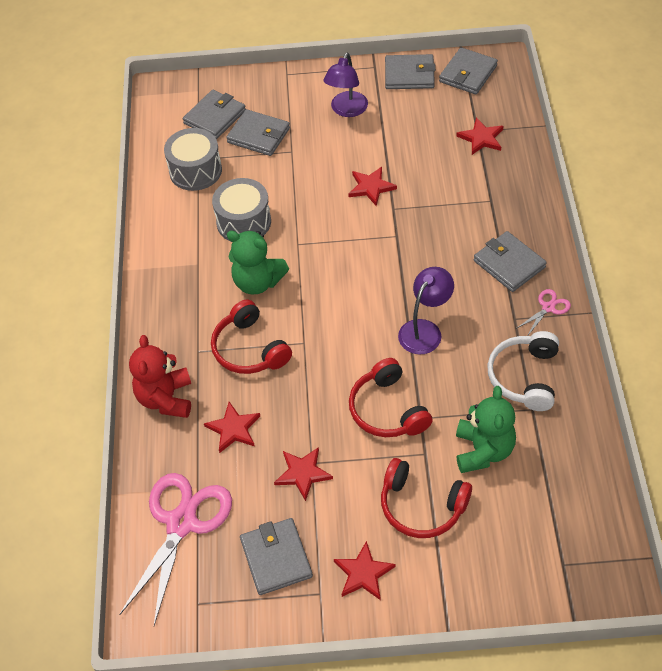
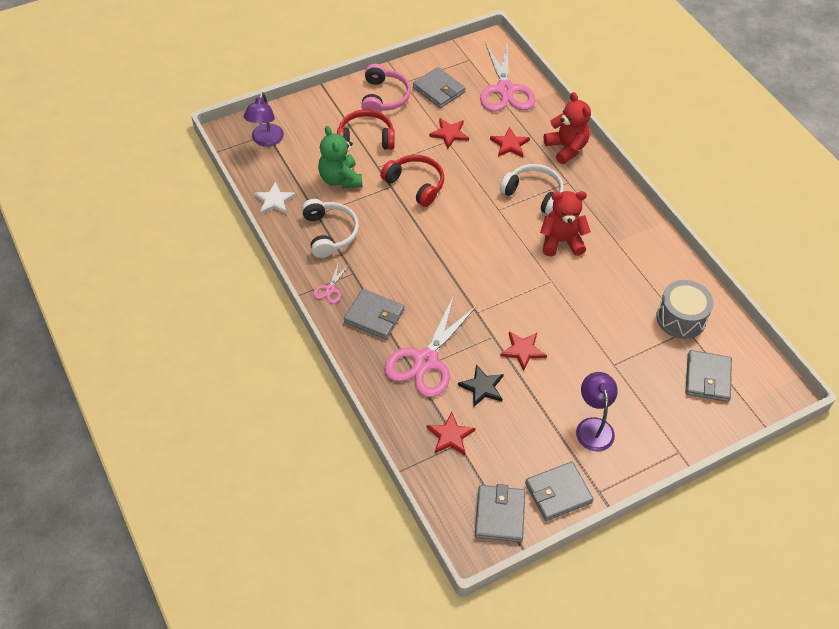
camera: 150 degrees right, 0 degrees up
(244, 222) = (606, 285): grey drum -> none
(249, 349) = (534, 194): red headphones -> white headphones
(257, 282) = (561, 241): green teddy bear -> red teddy bear
(259, 135) = (654, 371): grey wallet -> none
(363, 573) = (384, 97): red star -> pink headphones
(425, 330) = (416, 244): purple lamp -> purple lamp (265, 140)
(430, 167) = (482, 387): none -> black star
(474, 205) = (426, 361): none -> pink scissors
(582, 446) = (274, 201): none -> white star

